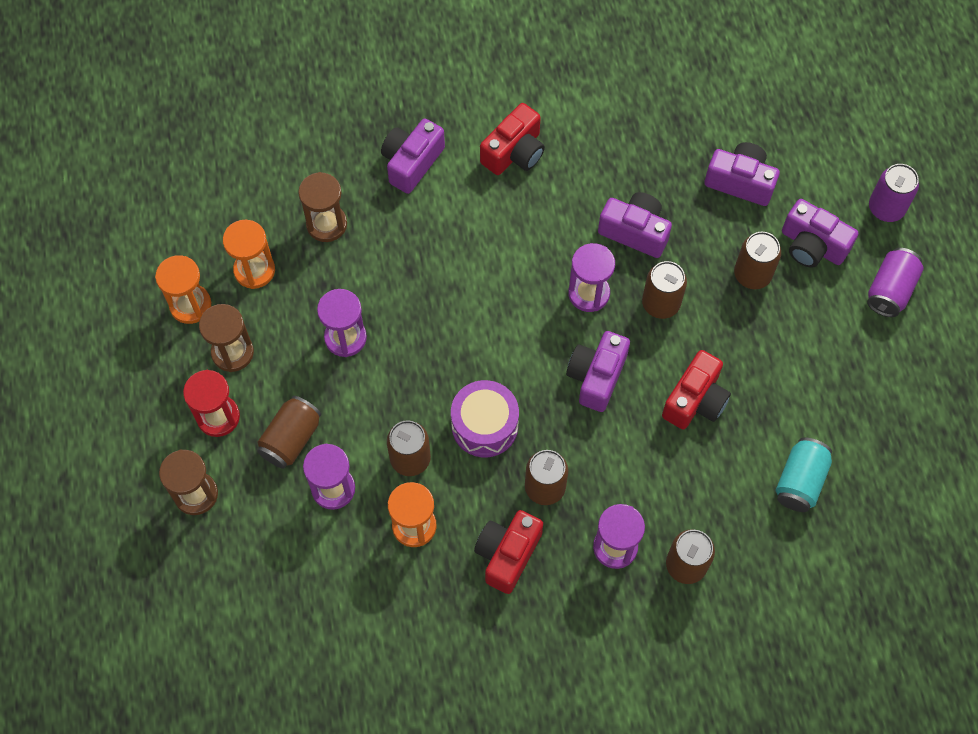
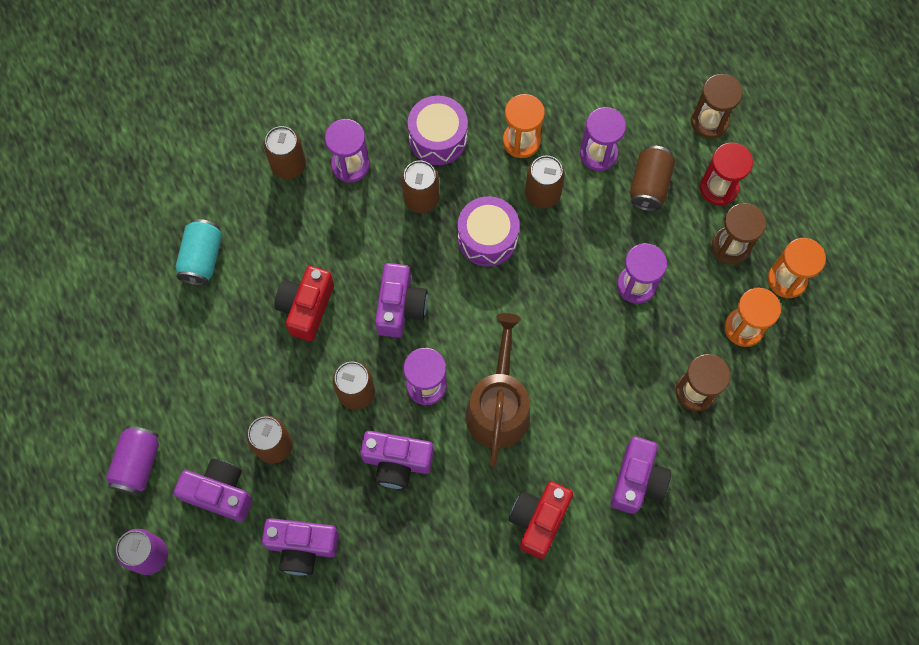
camera: 165 degrees right, 5 degrees up
(507, 554) = (438, 138): red camera -> purple drum
(523, 257) = (498, 406): none -> brown watering can

